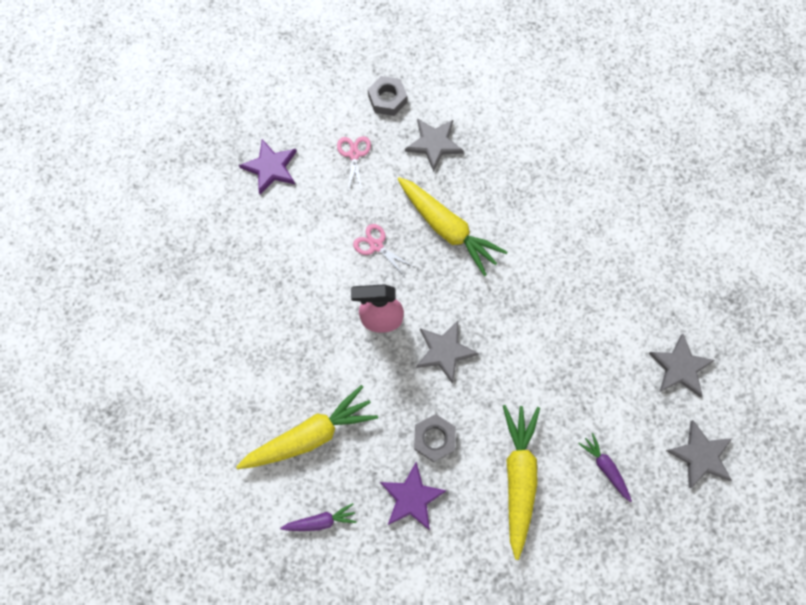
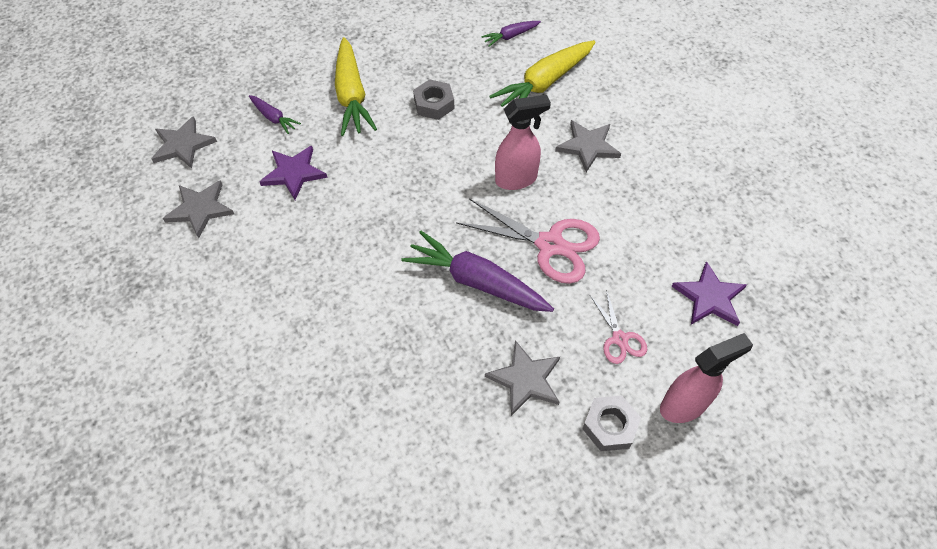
camera: 165 degrees right, 15 degrees down
(331, 99) = (684, 405): none -> pink spray bottle
(376, 245) = (550, 245): pink scissors -> pink scissors, size x1.88
(412, 497) = (441, 64): purple star -> purple star (294, 173)
(444, 351) = (444, 168): grey star -> grey star (588, 146)
(447, 228) = (477, 282): yellow carrot -> purple carrot

